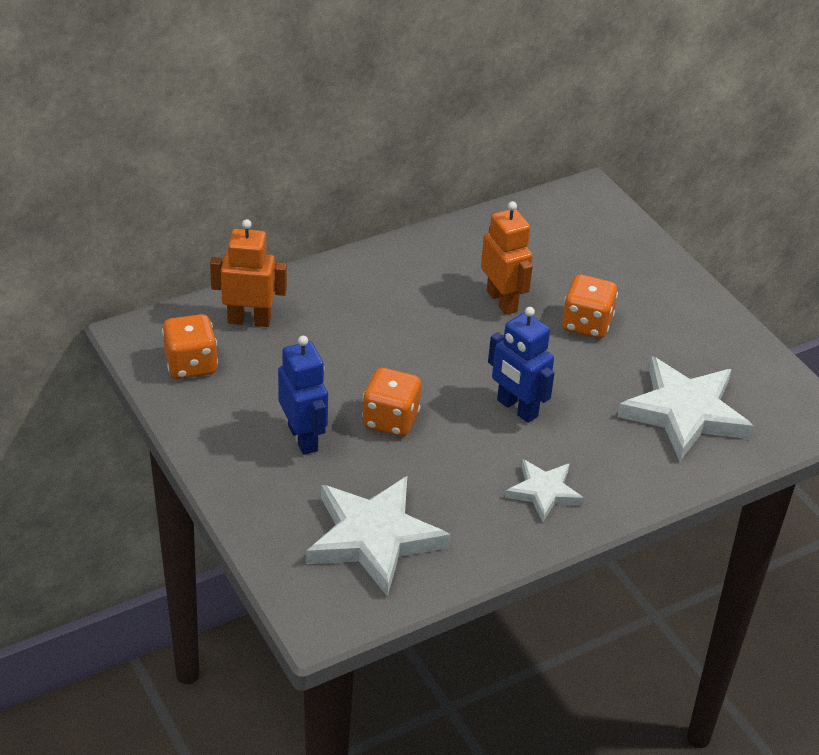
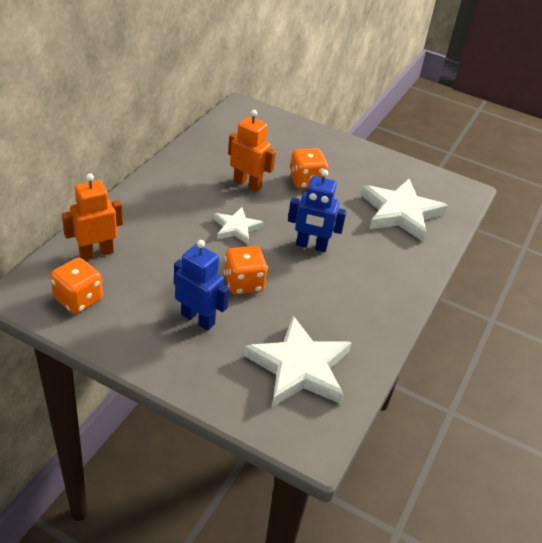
camera: 35 degrees left, 0 degrees up
(543, 492) = (370, 291): white star -> white star (236, 228)

